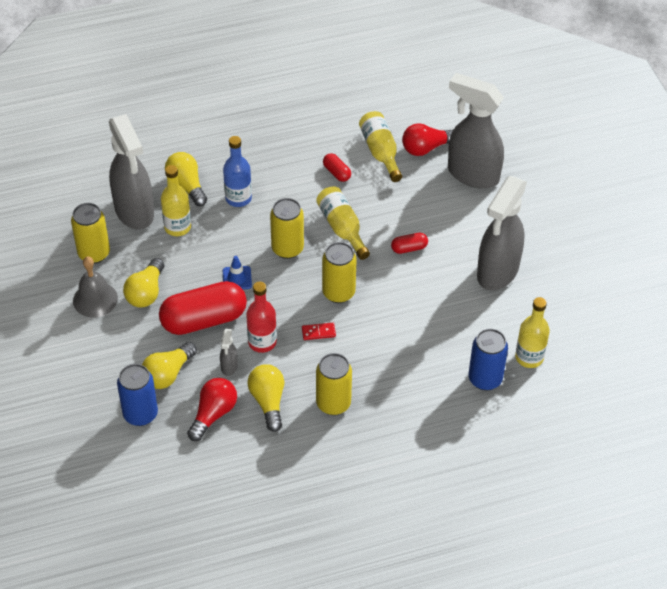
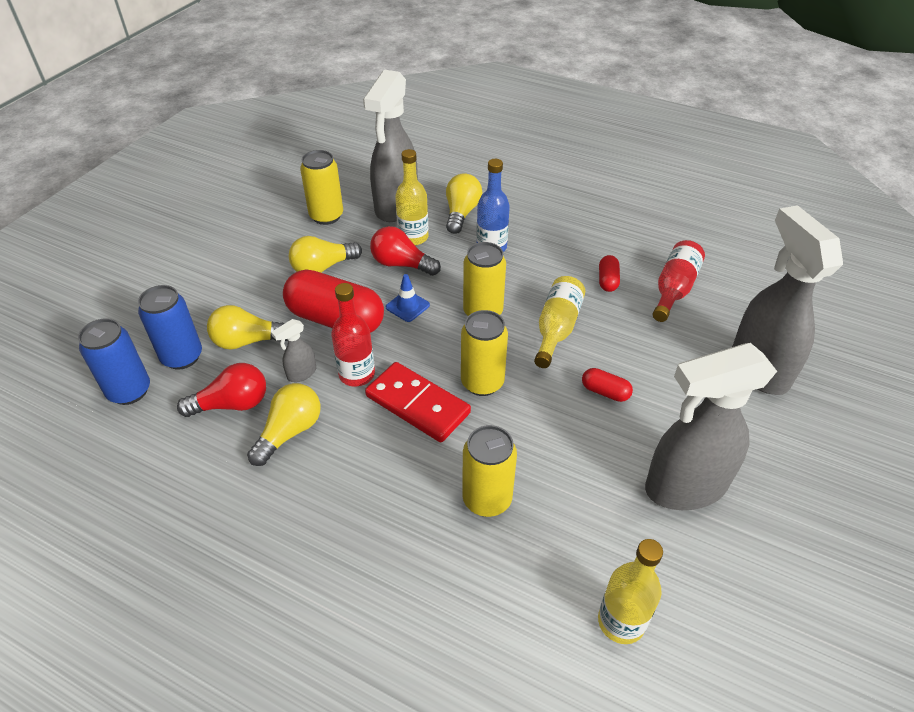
camera: 45 degrees right, 5 degrees down
(95, 299) = (281, 247): grey bell -> none
(318, 332) = (417, 404): red domino -> red domino, size x2.28
(333, 403) = (343, 485): yellow can -> yellow can (487, 499)
(380, 152) = (674, 289): yellow bottle -> red bottle
(426, 148) = (729, 314): red light bulb -> red light bulb (401, 264)
(485, 379) = (535, 601): blue can -> blue can (129, 391)

